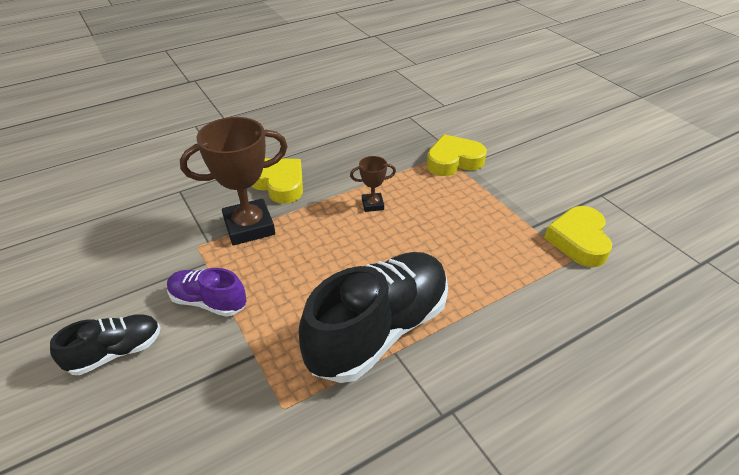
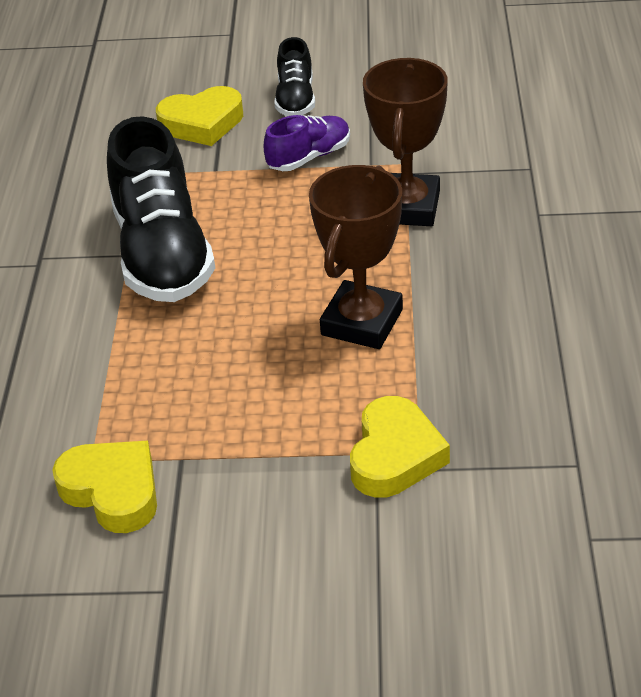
camera: 125 degrees right, 0 degrees up
(279, 184) = (479, 252): yellow heart -> yellow heart (202, 123)
(372, 204) = (362, 322): brown trophy -> brown trophy, size x2.08

